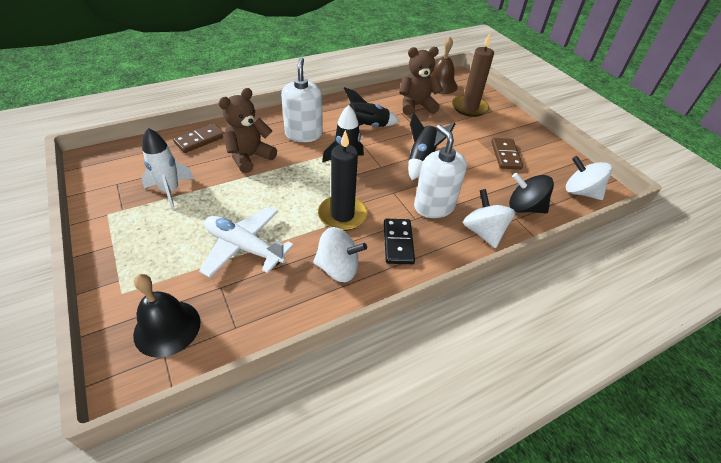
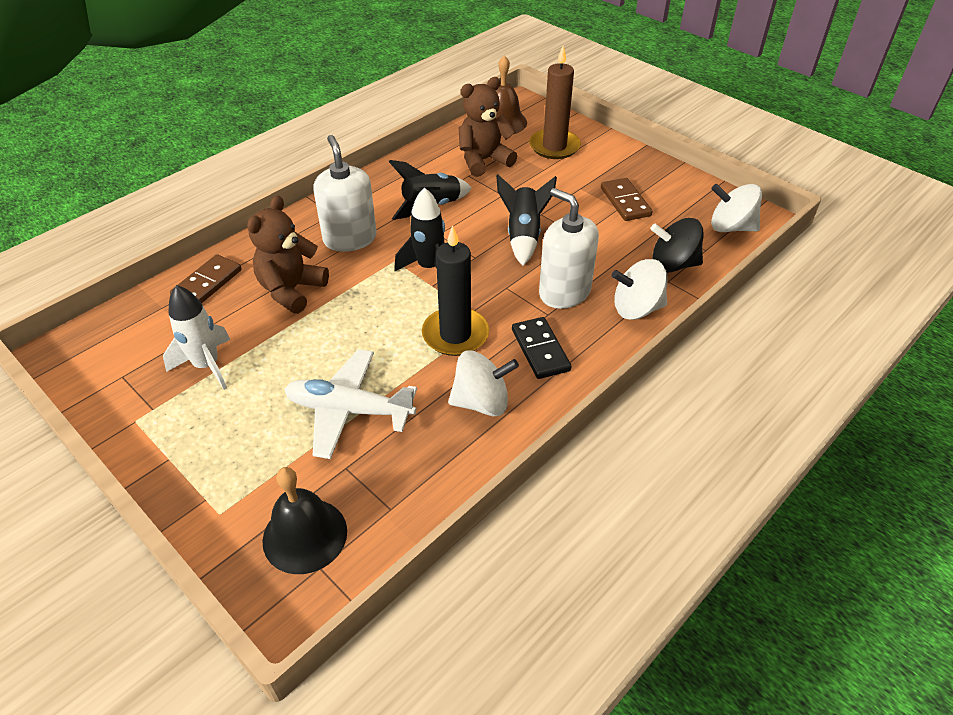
camera: 15 degrees left, 0 degrees up
(483, 232) = (636, 308): white spinning top -> white spinning top turned 60 degrees counterclockwise

